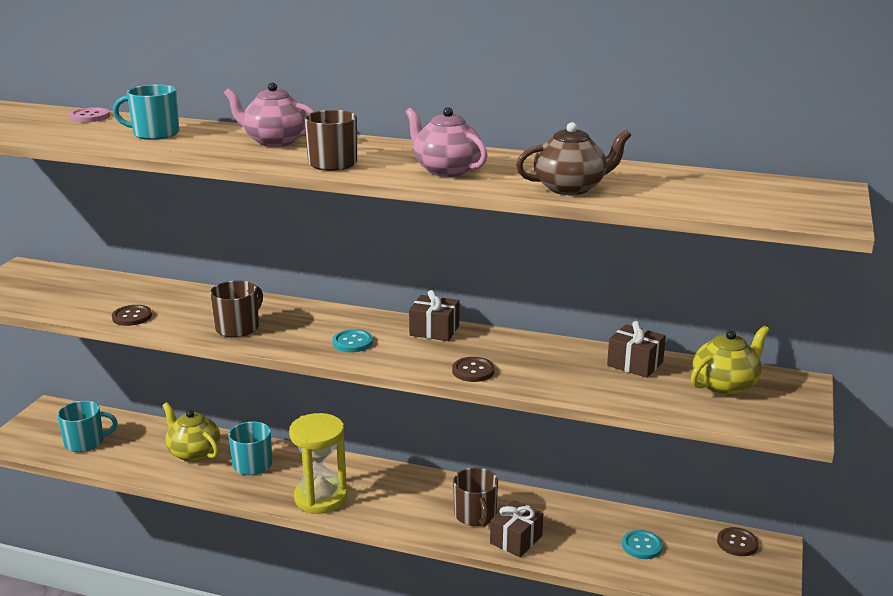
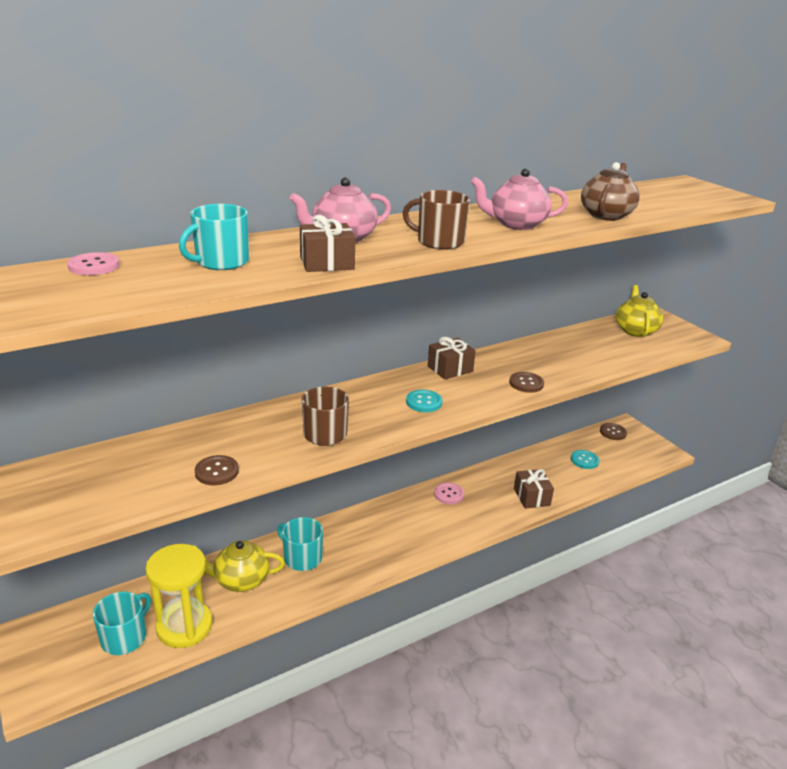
camera: 50 degrees left, 5 degrees up
(321, 498) = (390, 548): yellow hourglass -> yellow hourglass (184, 626)
(443, 491) = (448, 494): none -> pink button
(475, 515) = (490, 497): brown mug -> none
(635, 364) = (581, 338): brown gift -> brown gift (327, 263)

